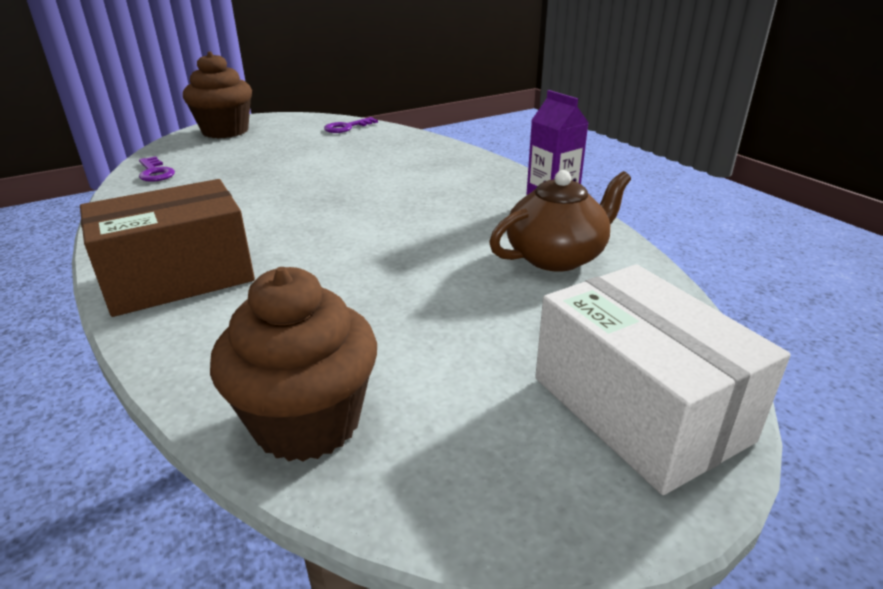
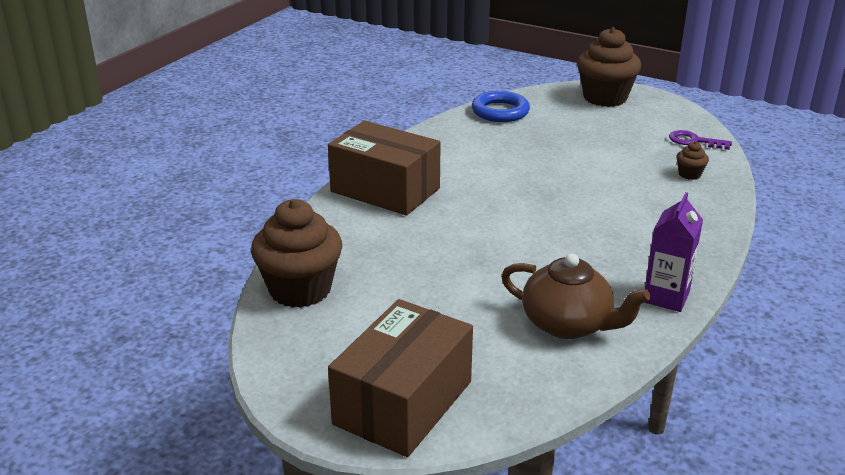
camera: 60 degrees right, 0 degrees up
(155, 172) = (500, 111): purple key -> blue ring
(389, 143) = (689, 174): none -> brown cupcake
(638, 408) = (403, 402): white box -> brown box

